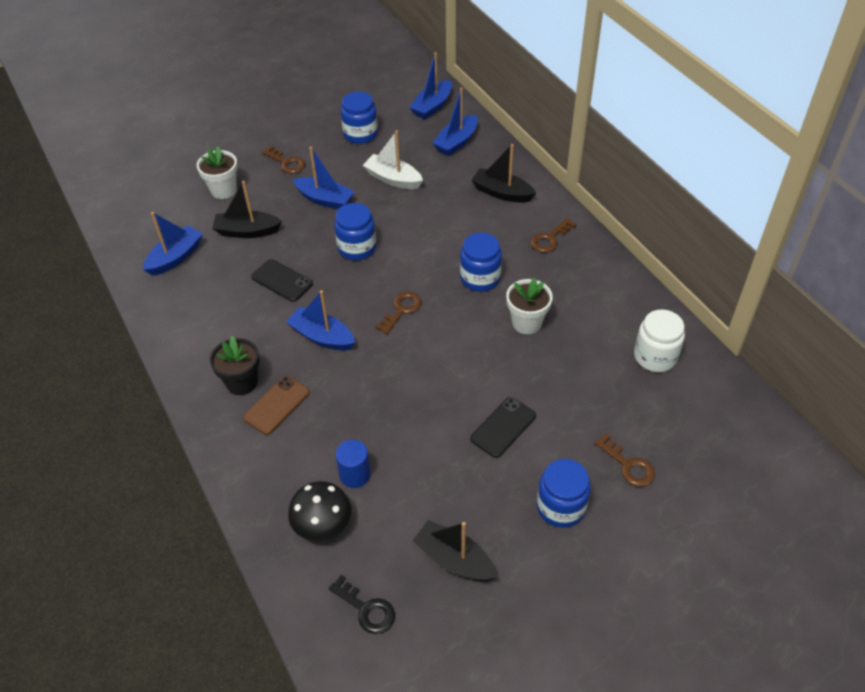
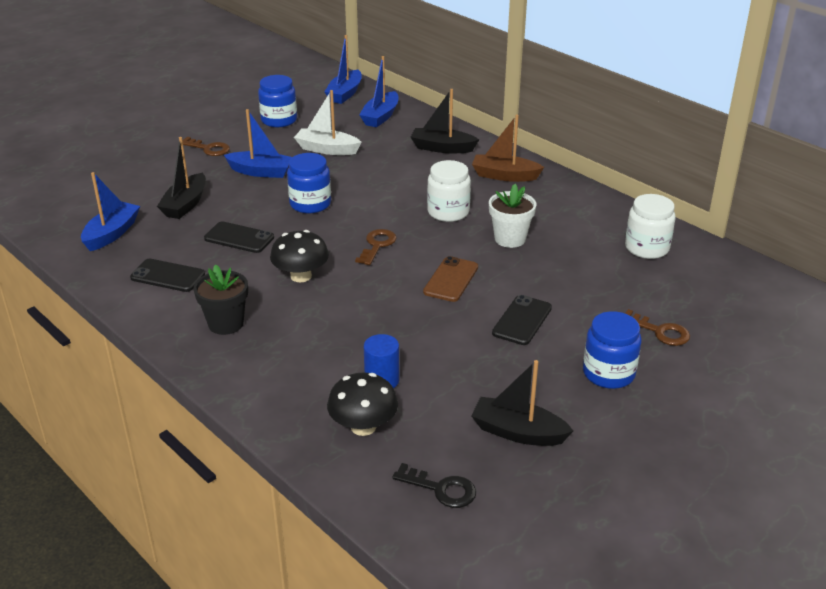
camera: 15 degrees left, 15 degrees down
(209, 317) = (168, 276): none -> black phone
(223, 190) = (147, 176): white flower pot -> none
(247, 231) = (185, 204): black boat -> black boat turned 60 degrees counterclockwise
(277, 405) = (272, 336): brown phone -> brown phone (451, 279)
(322, 337) = (301, 276): blue boat -> black mushroom
(480, 278) = (448, 212): blue jar -> white jar
(549, 239) = (504, 176): brown key -> brown boat

